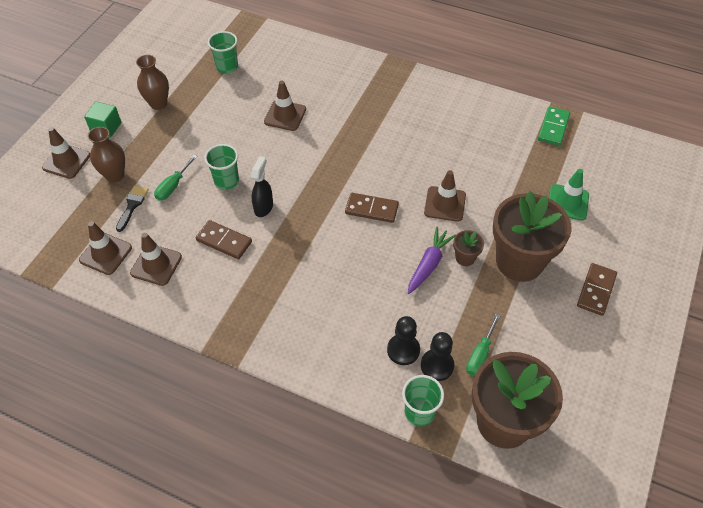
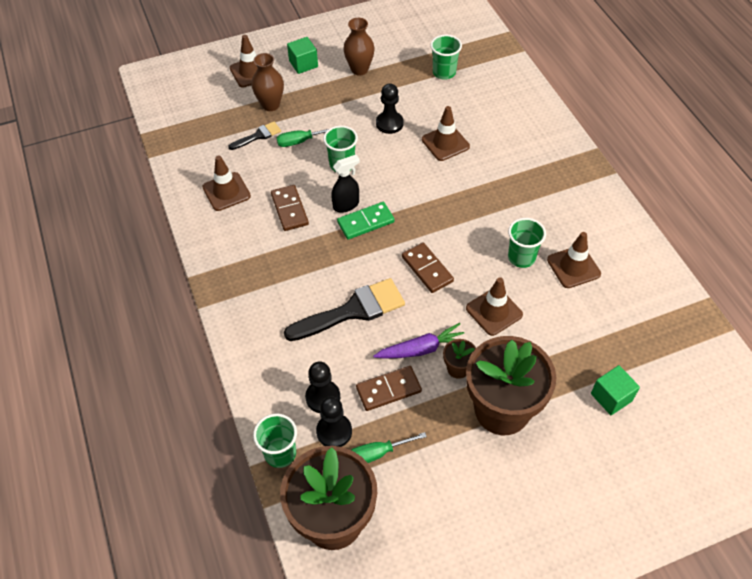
camera: 45 degrees right, 0 degrees up
(105, 254) = (204, 159): brown traffic cone -> brown traffic cone (573, 267)
(228, 128) = (389, 123): none -> black pawn
(354, 276) = (352, 311): none -> black brush
(422, 157) = (521, 257): none -> green cup
(553, 128) = (682, 321): green domino -> green domino (366, 222)
(568, 202) = (611, 397): green traffic cone -> green cube
(596, 290) = (542, 491): brown domino -> brown domino (388, 389)

